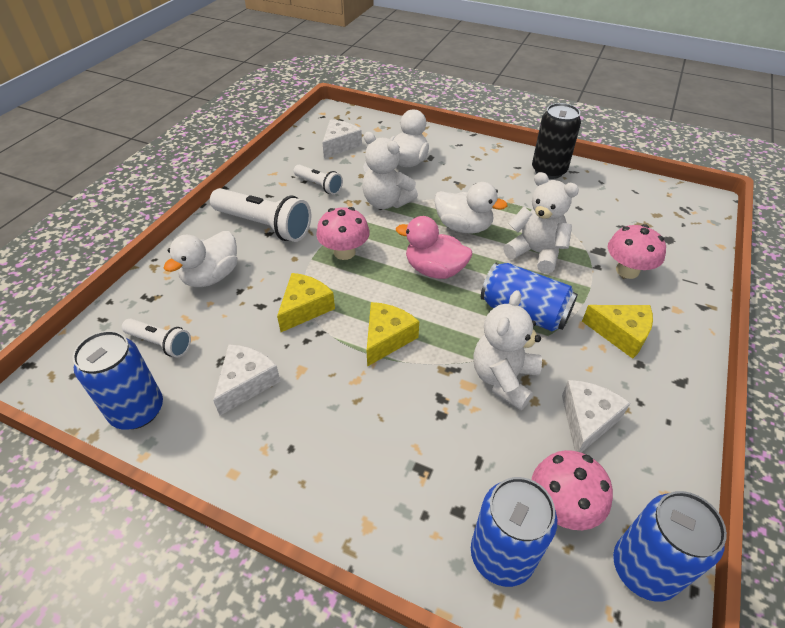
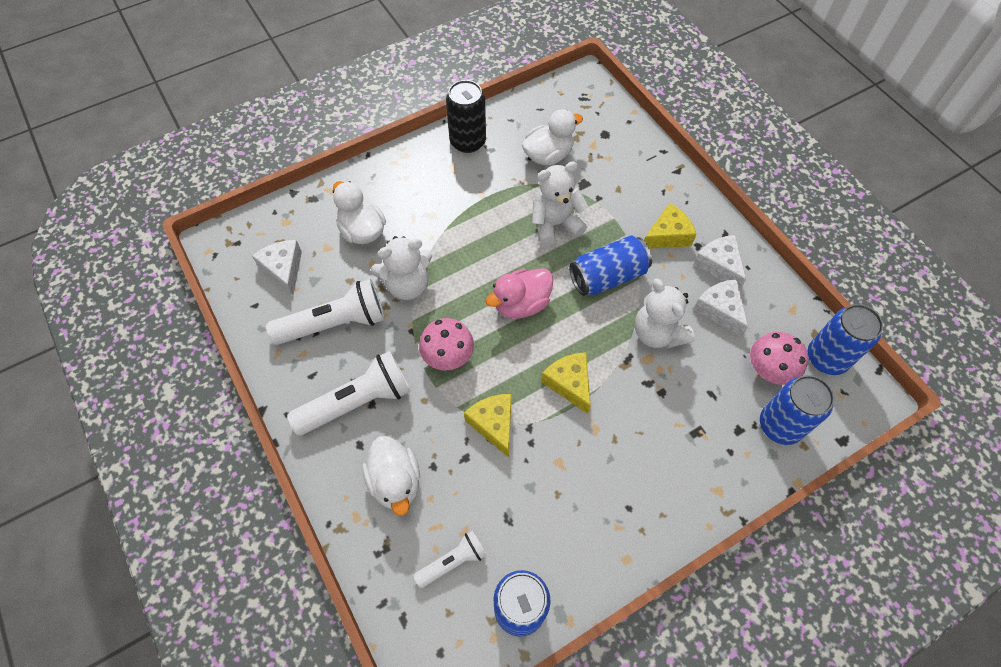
camera: 55 degrees left, 15 degrees up
(246, 383) = (546, 510): white cheese -> white cheese (719, 265)
(319, 185) = (335, 324): white flashlight -> white flashlight, size x1.79
(463, 227) = (487, 250): white duck -> white duck (548, 155)
(627, 271) = (616, 184): pink mushroom -> none

